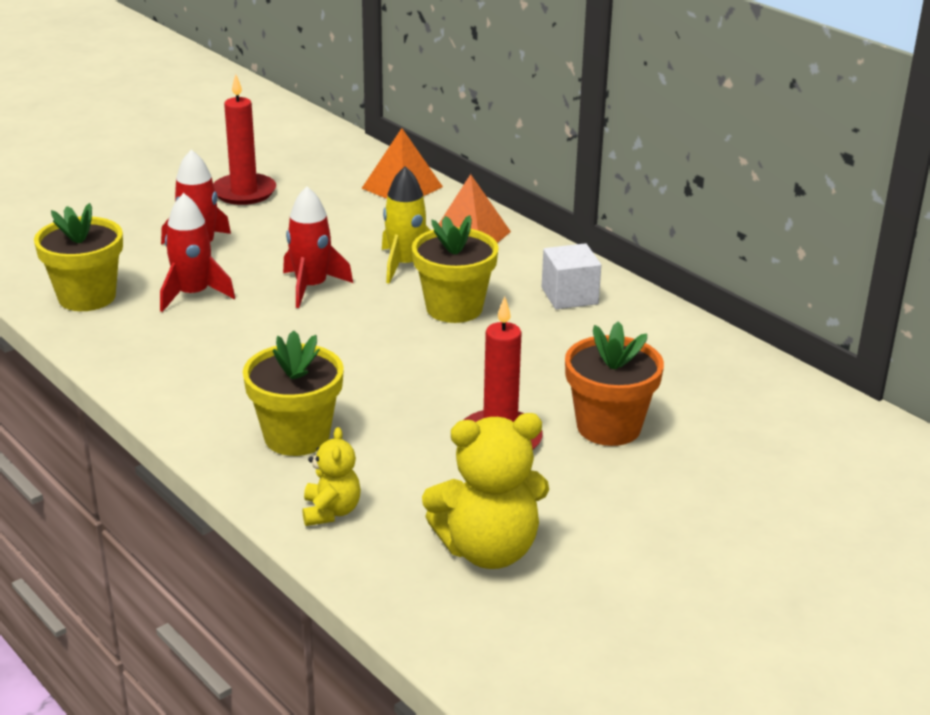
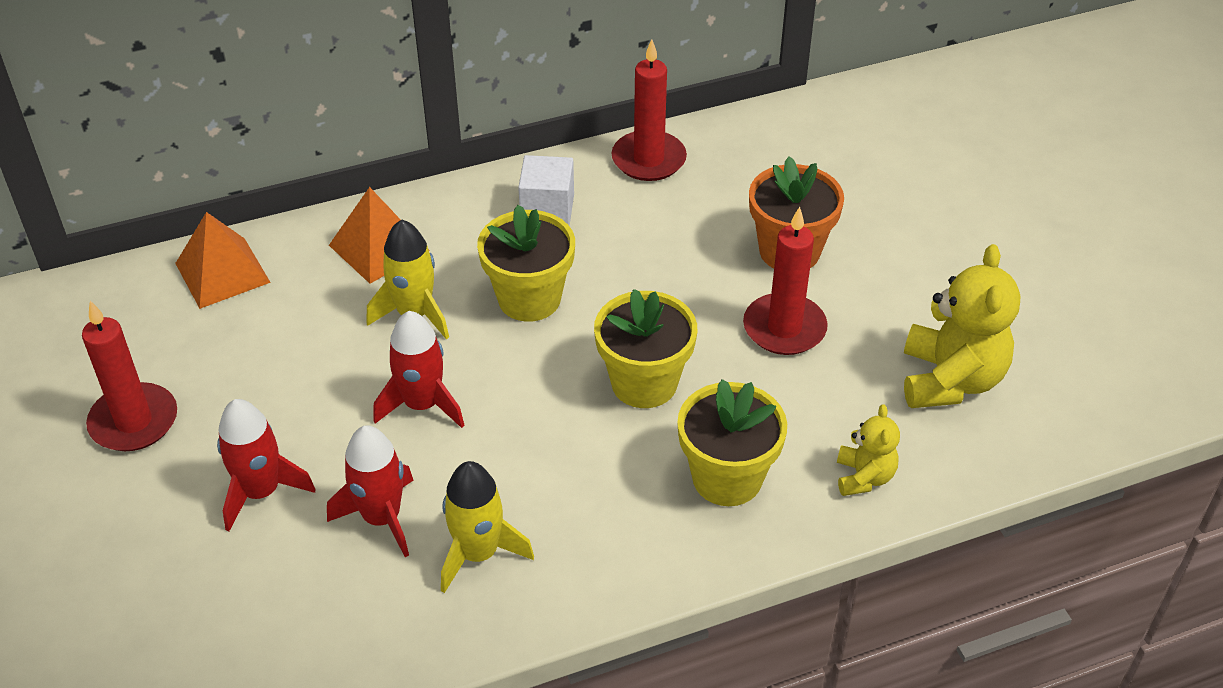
camera: 70 degrees left, 15 degrees up
(87, 297) = (330, 630): yellow flower pot -> yellow flower pot (644, 383)
(173, 338) = (478, 553): none -> yellow rocket
(331, 511) = (864, 477): yellow teddy bear -> yellow teddy bear turned 75 degrees clockwise
(676, 332) = (648, 159): none -> red candle

